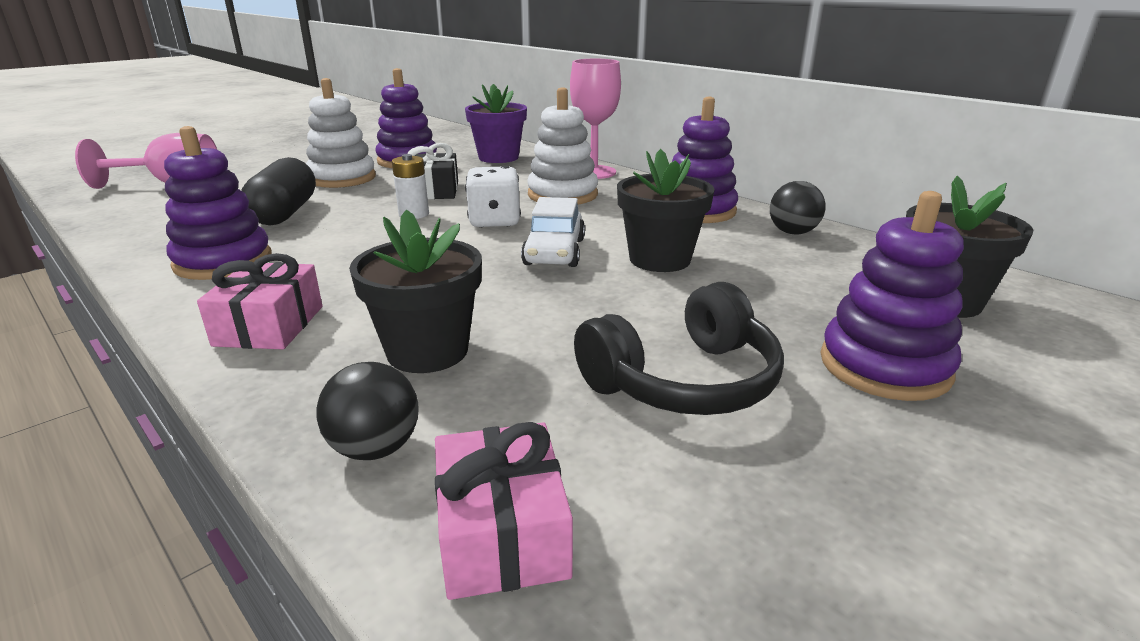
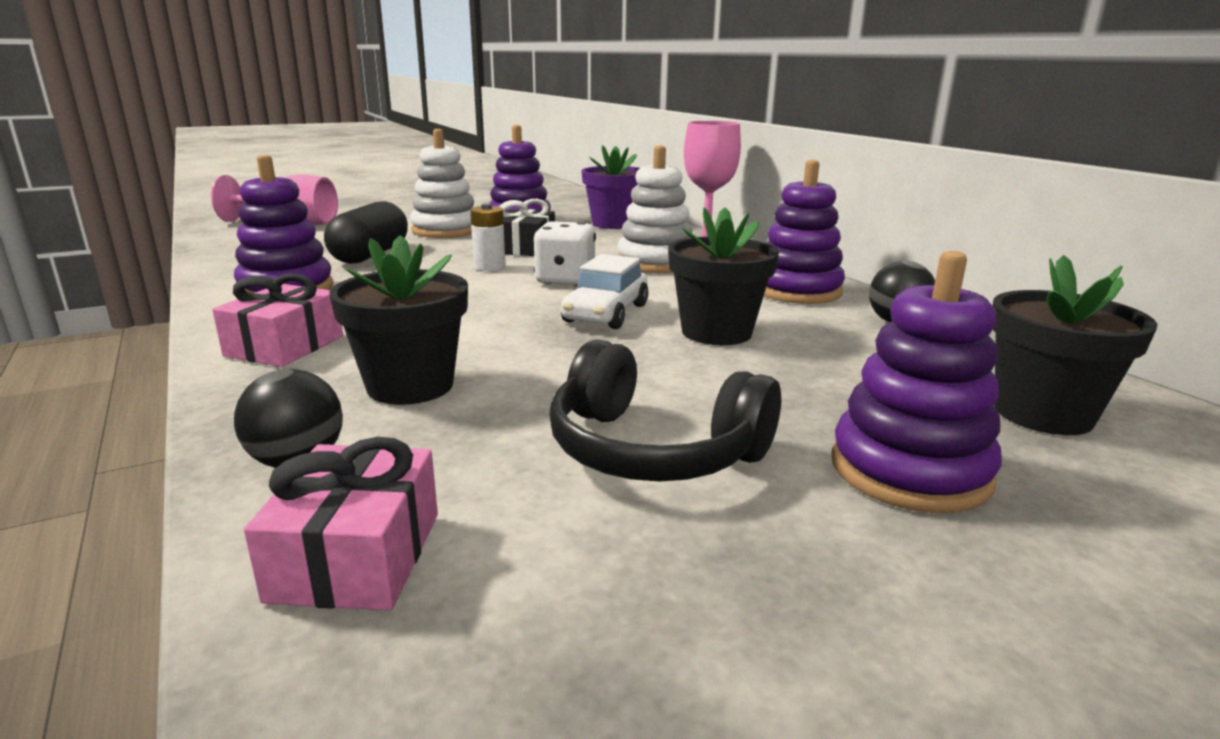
camera: 15 degrees right, 5 degrees down
(683, 381) = (653, 450): black headphones -> black headphones turned 45 degrees clockwise

